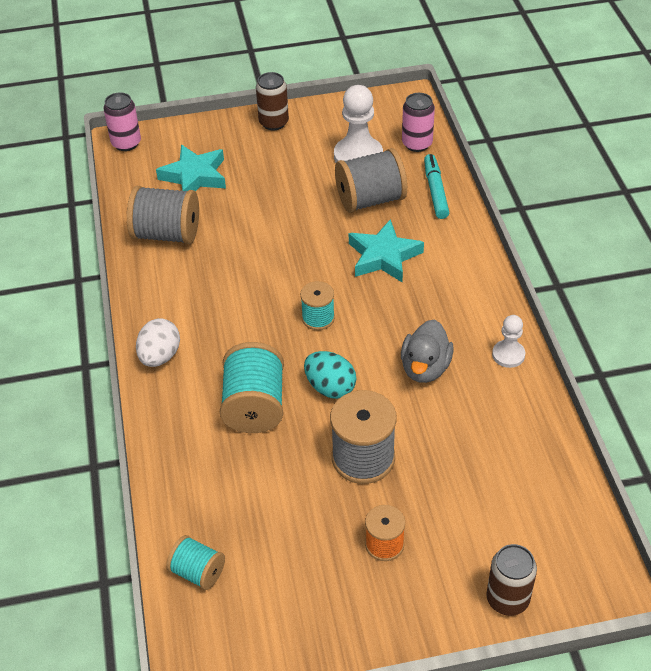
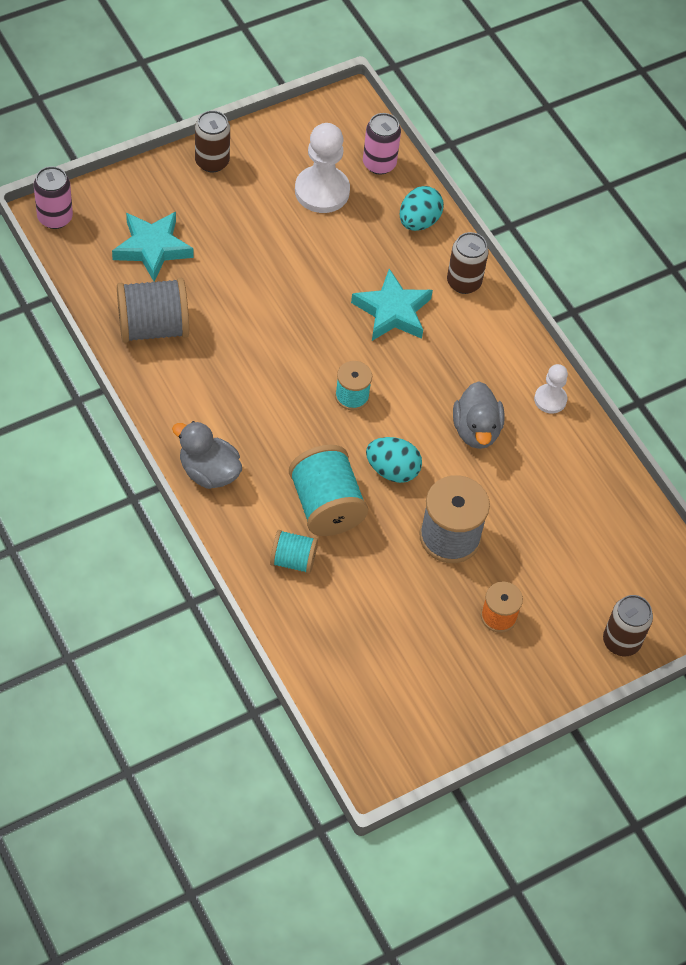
camera: 25 degrees left, 10 degrees up
(160, 356) = (208, 472): white egg -> grey duck
(197, 572) = (340, 682): turquoise spool -> turquoise spool (293, 560)
(370, 200) = (354, 244): grey spool -> none
(435, 191) = (418, 221): turquoise marker -> turquoise egg
(459, 244) = (464, 282): none -> brown can

